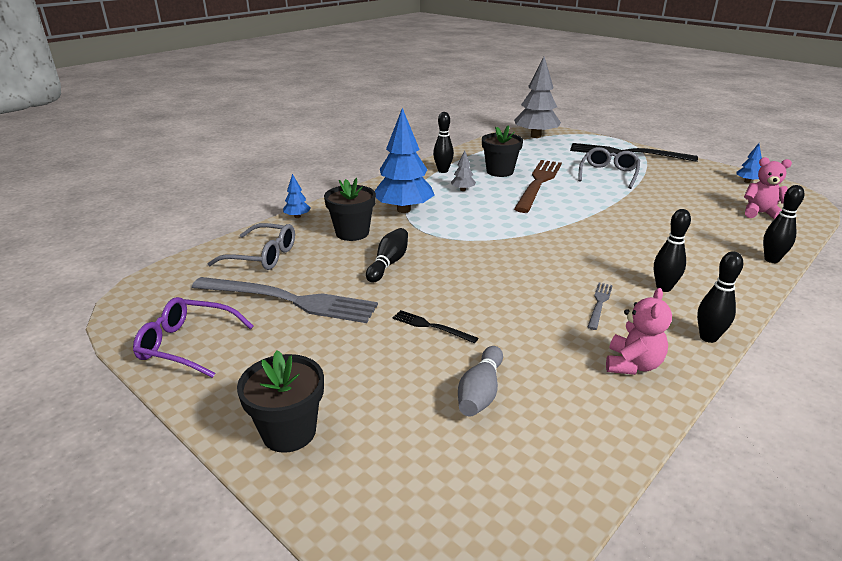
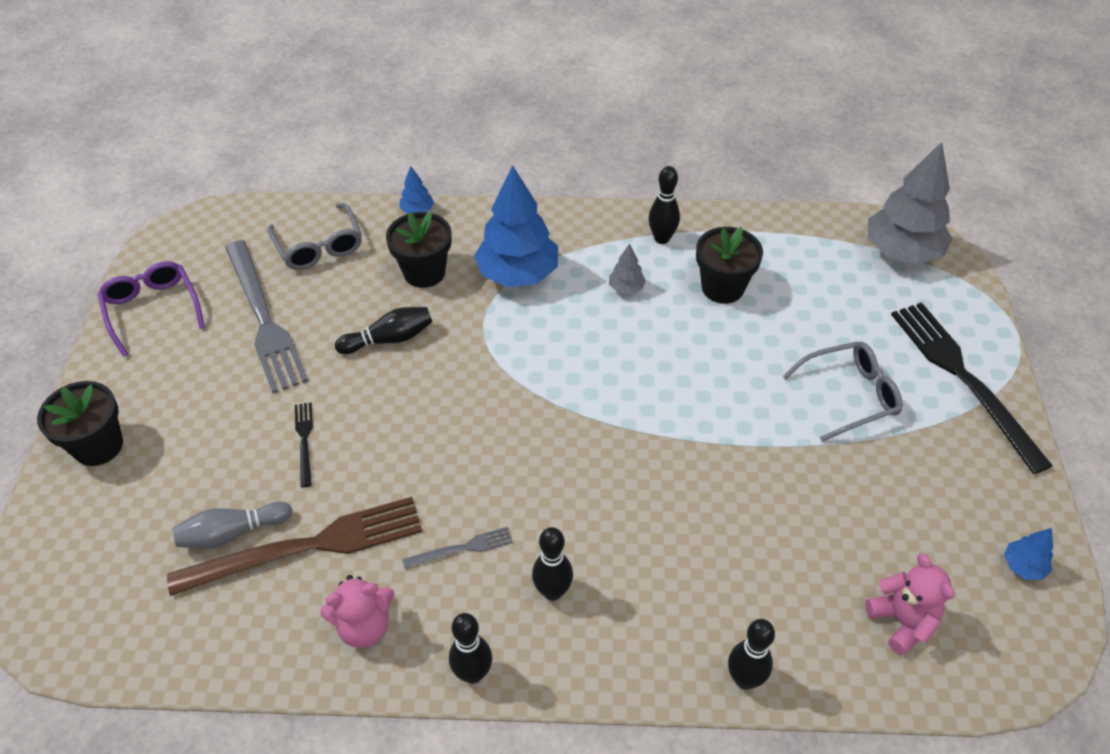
camera: 50 degrees right, 20 degrees up
(538, 183) = (729, 343): brown fork -> brown fork (307, 547)

